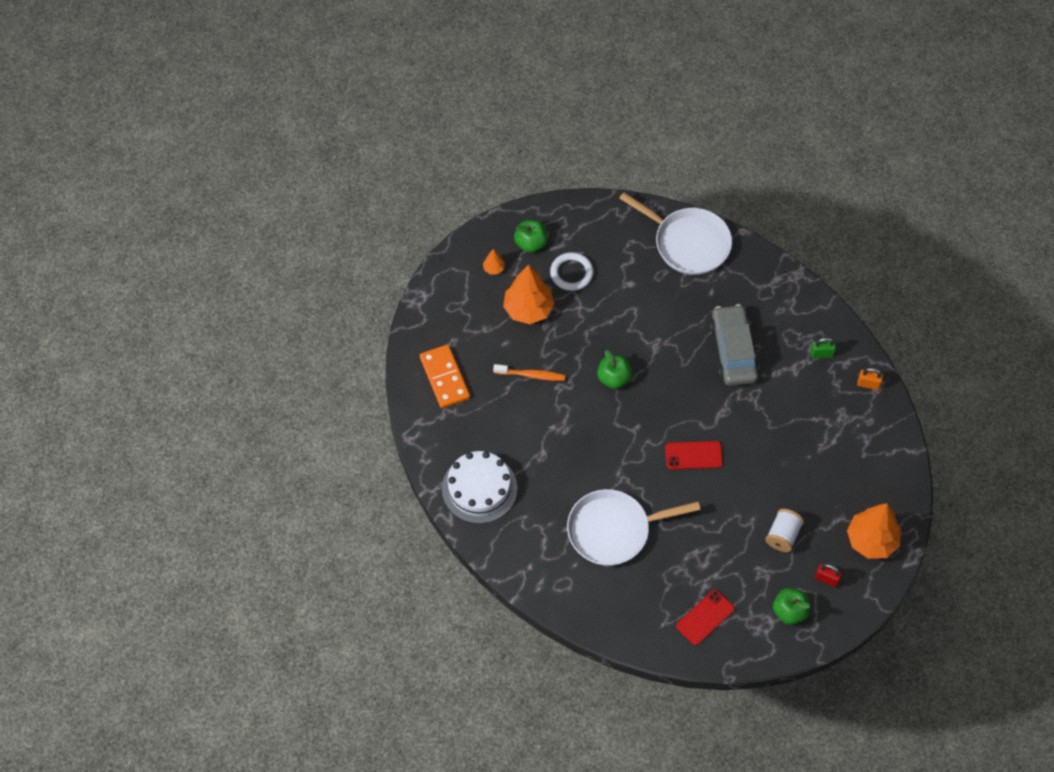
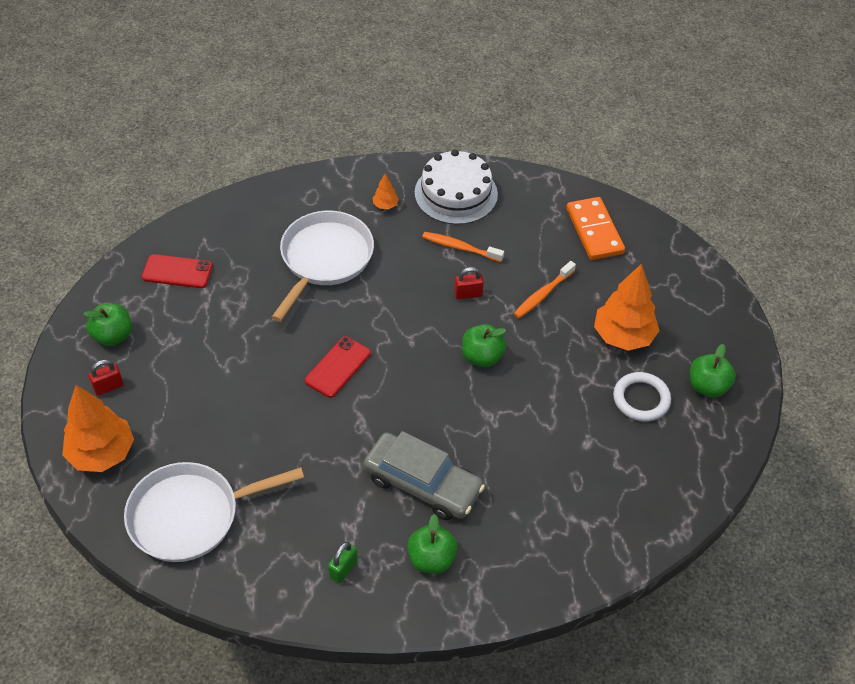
camera: 125 degrees right, 10 degrees down
(445, 378) = (594, 231): orange domino -> orange domino turned 60 degrees clockwise
(493, 268) = (697, 337): orange tree -> orange tree (385, 205)
(530, 451) = (460, 247): none -> orange toothbrush
(568, 419) = (468, 294): none -> red padlock
(688, 243) = (599, 536): white pan -> white pan (190, 515)
(705, 617) = (177, 272): red phone -> red phone turned 75 degrees counterclockwise
(776, 315) = (431, 559): none -> green apple
(783, 535) = (186, 382): white spool -> none
(868, 384) = (264, 589): orange padlock -> none

